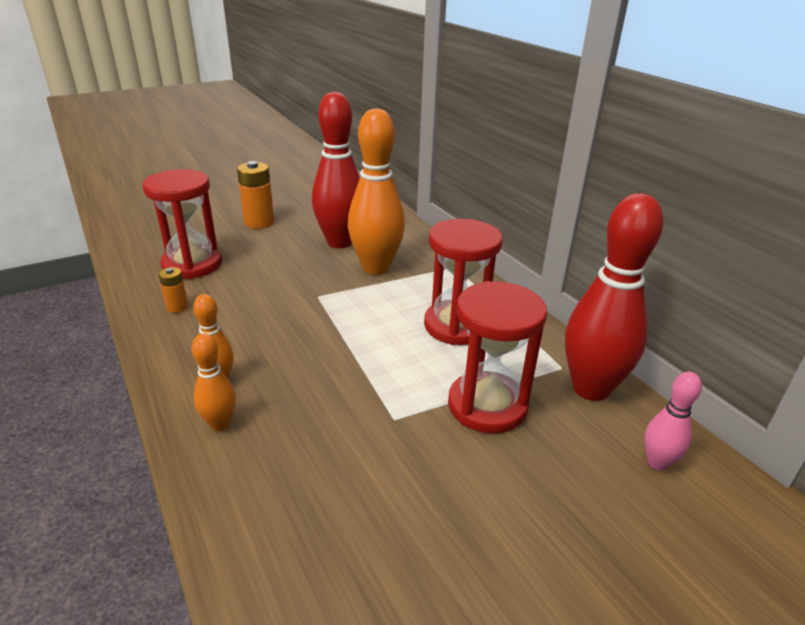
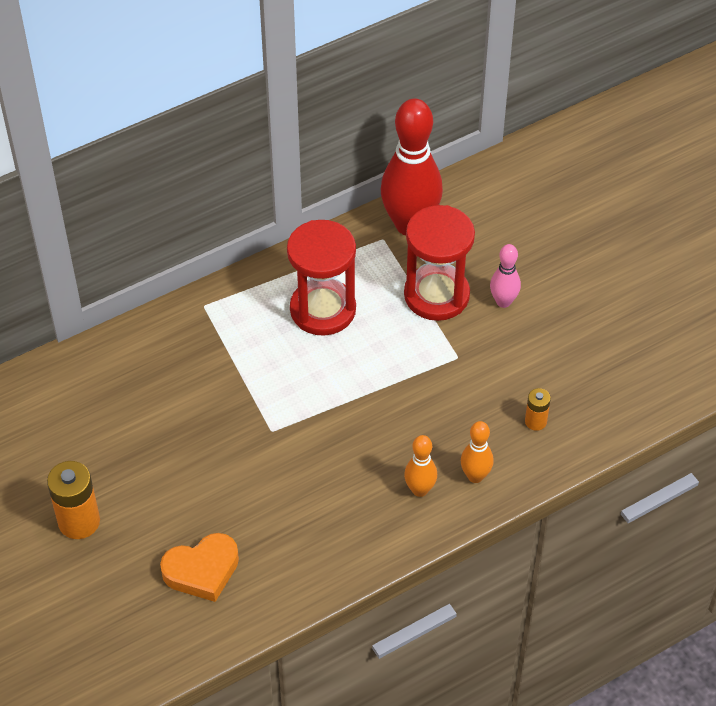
camera: 90 degrees left, 20 degrees up
(177, 307) = (299, 558): orange battery -> orange battery (535, 421)
(192, 264) = (202, 570): red hourglass -> orange heart
(340, 242) = (141, 421): red bowling pin -> none
(376, 268) = (207, 380): orange bowling pin -> none
(657, 463) = (488, 203): pink bowling pin -> pink bowling pin (503, 301)

